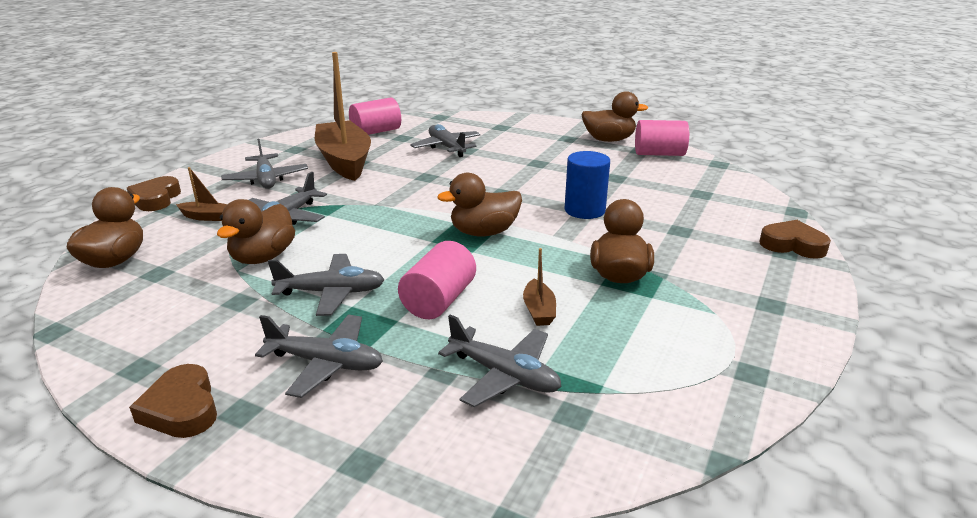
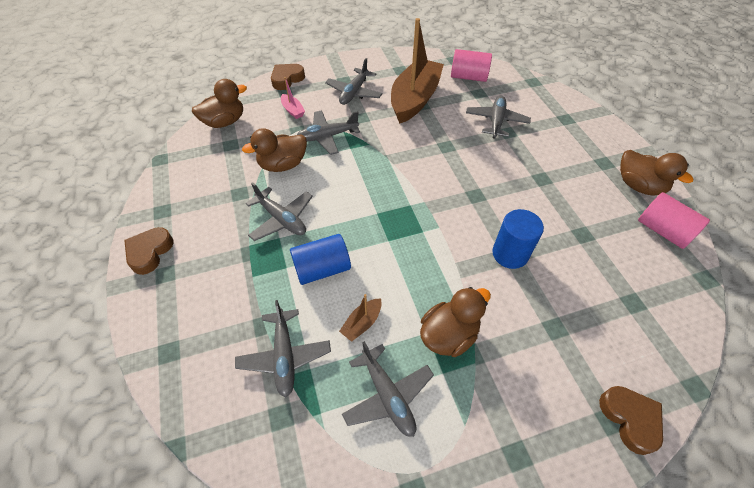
camera: 45 degrees right, 25 degrees up
(206, 217) = (293, 110): brown boat -> pink boat
(326, 363) = (224, 272): grey plane -> grey plane (387, 395)
(439, 300) = (322, 269): pink cylinder -> blue cylinder
(484, 232) = (416, 227): brown duck -> none

